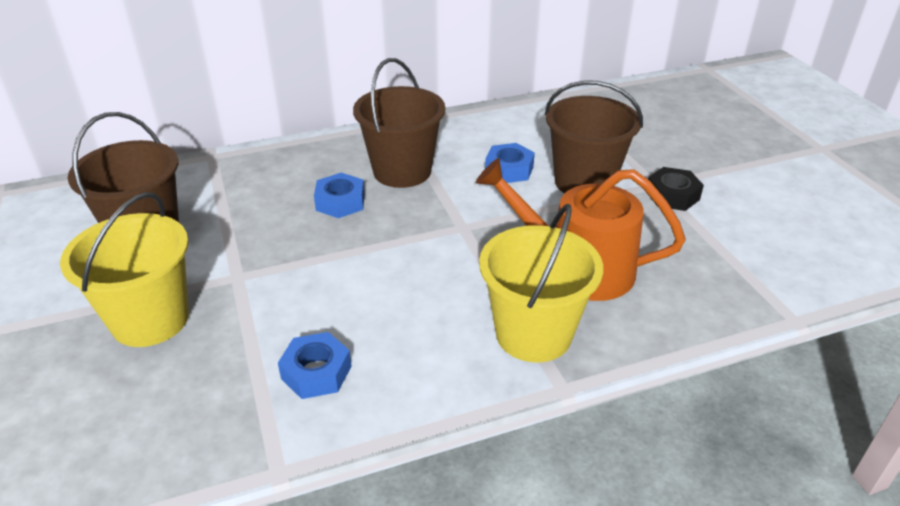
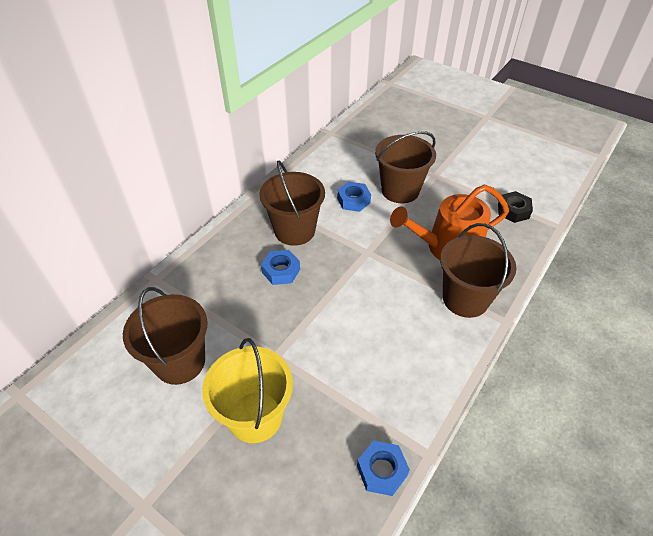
camera: 35 degrees left, 10 degrees up
(316, 372) = (387, 387): blue nut -> blue nut (382, 470)
(533, 334) = (465, 299): yellow bucket -> brown bucket
(672, 195) = (449, 179): black nut -> black nut (513, 211)

